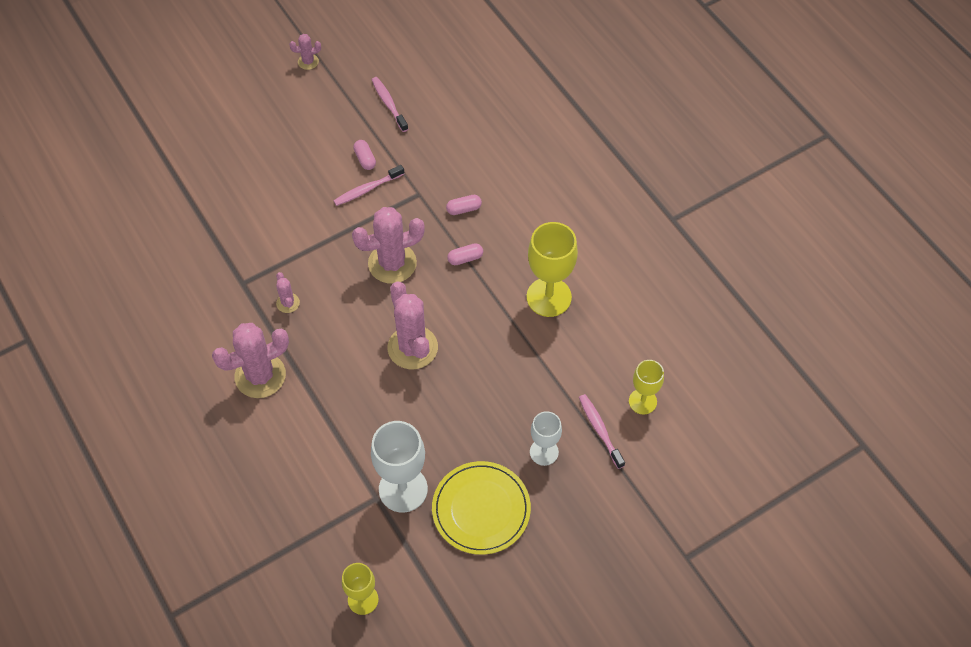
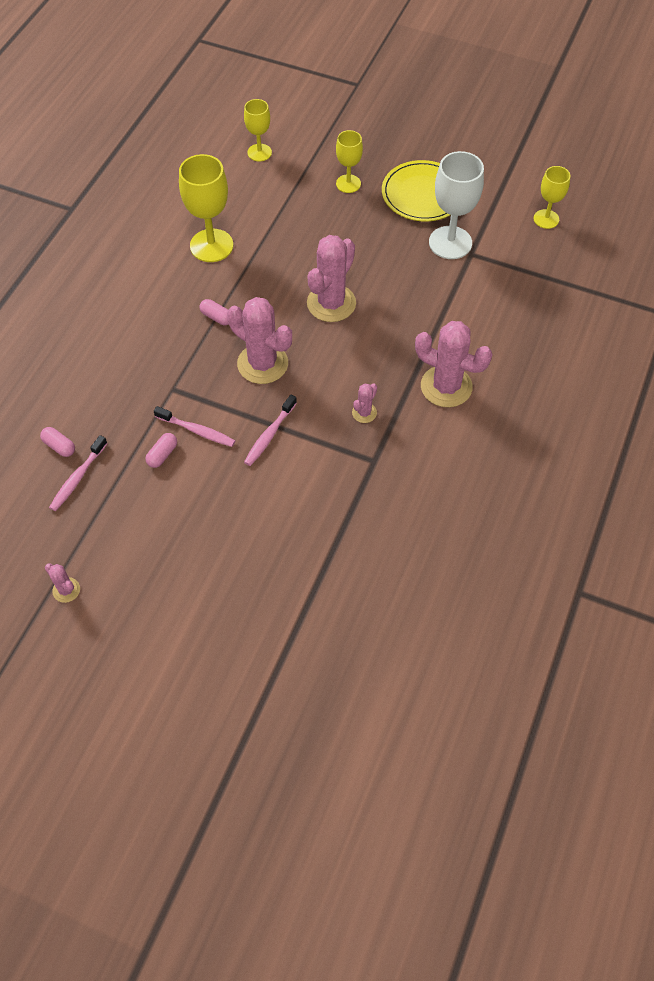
camera: 125 degrees left, 0 degrees up
(464, 209) = (164, 346): pink capsule -> pink capsule (59, 446)
(544, 452) = (348, 184): white goblet -> yellow goblet
(600, 430) = (303, 164): pink toothbrush -> pink toothbrush (269, 435)

